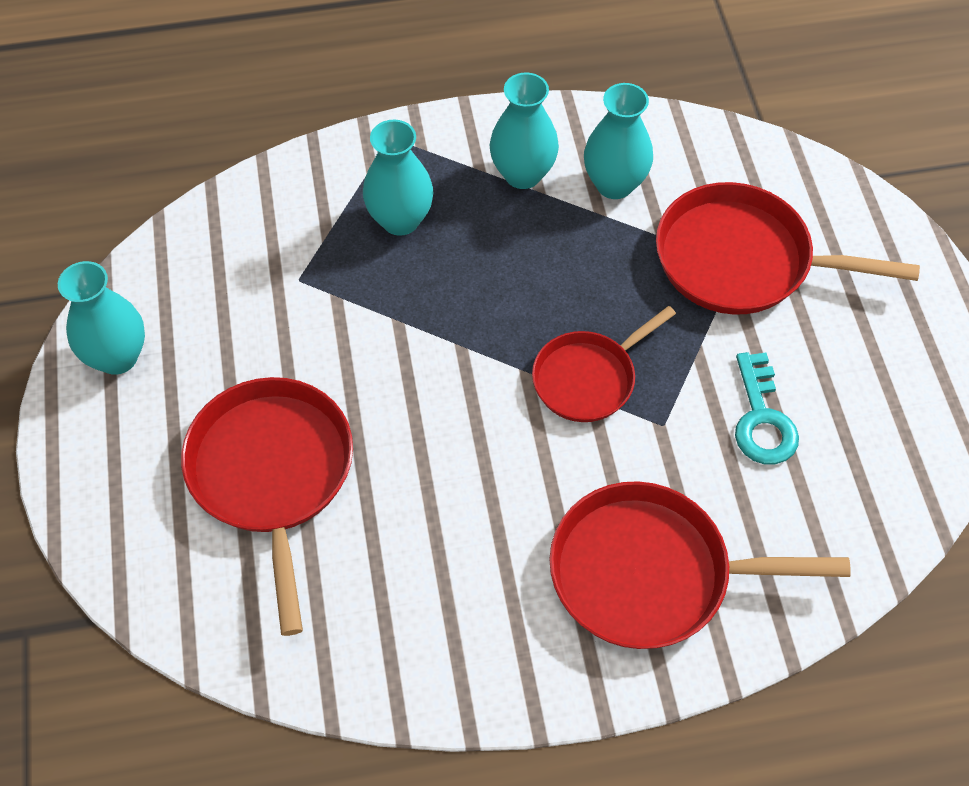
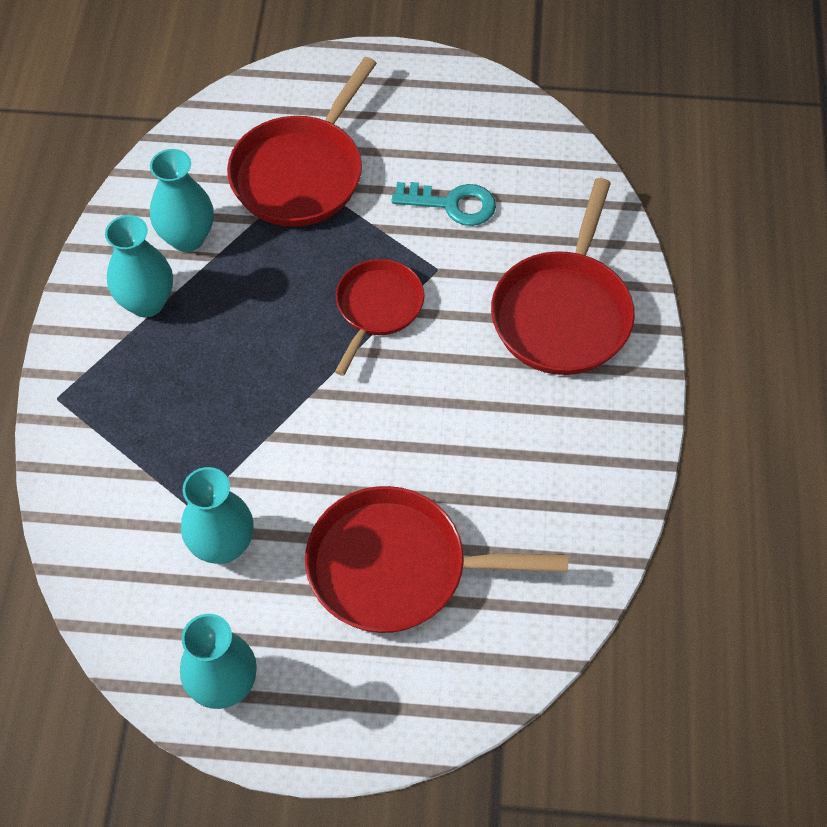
camera: 75 degrees left, 0 degrees up
(400, 220) = (158, 410): turquoise vase -> turquoise vase (222, 545)
(588, 378) = (377, 308): red pan -> red pan turned 135 degrees counterclockwise

